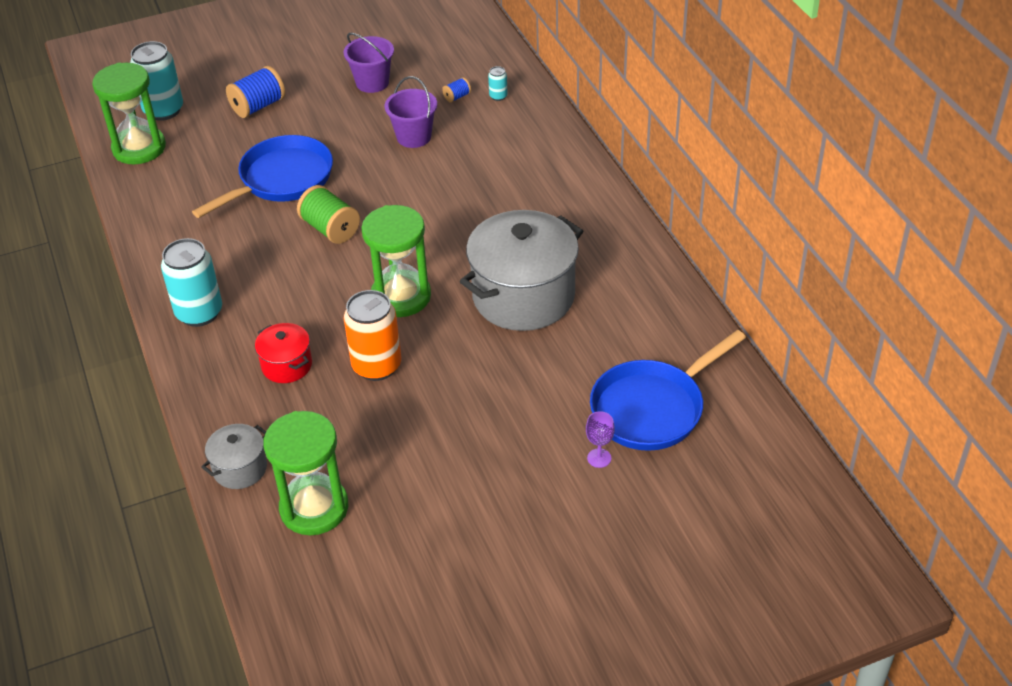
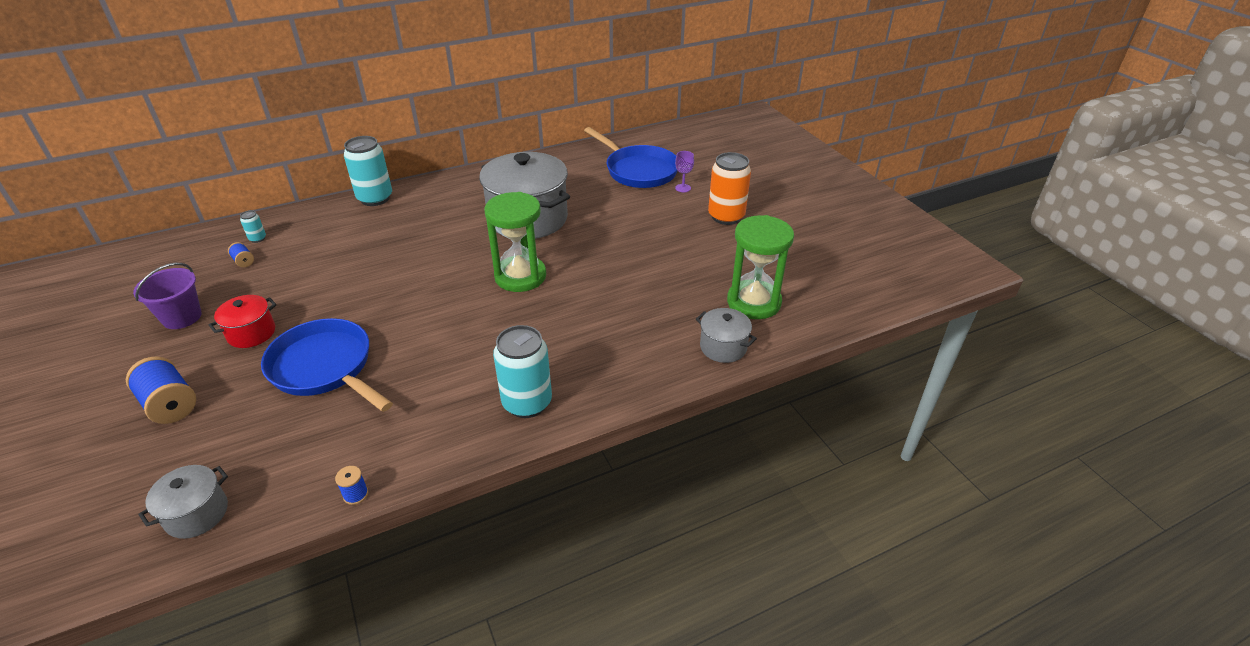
camera: 95 degrees left, 5 degrees down
(128, 222) = (356, 495): none -> blue spool
(139, 148) = (197, 514): green hourglass -> grey pot
(163, 110) = (119, 501): turquoise can -> turquoise can (375, 198)
(287, 365) = (601, 333): red pot -> red pot (251, 333)
(330, 229) = (418, 325): green spool -> none
(376, 366) = (602, 283): orange can -> orange can (726, 216)
(414, 137) = (295, 283): purple bucket -> none

